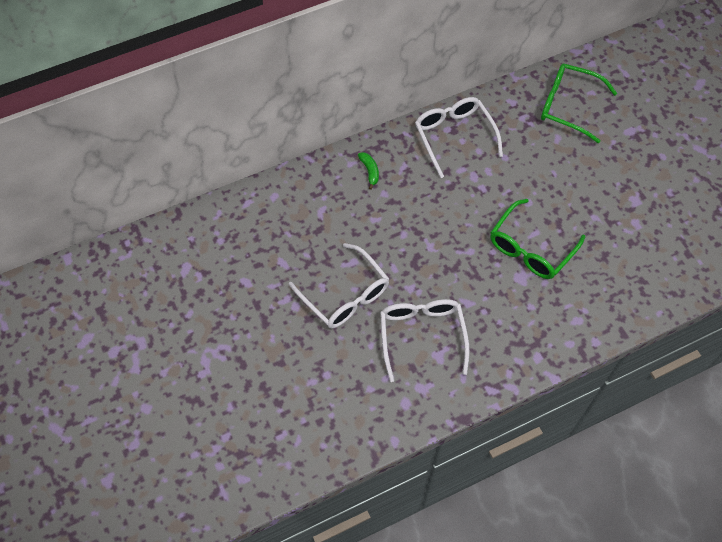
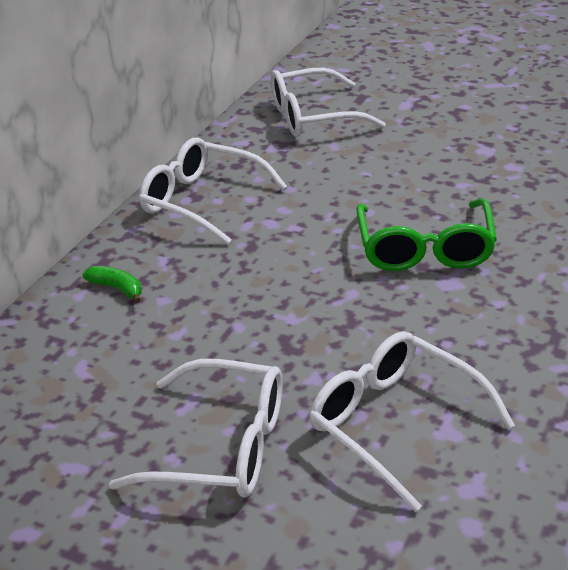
camera: 35 degrees left, 25 degrees down
(568, 106) = (313, 117): green glasses -> white glasses

